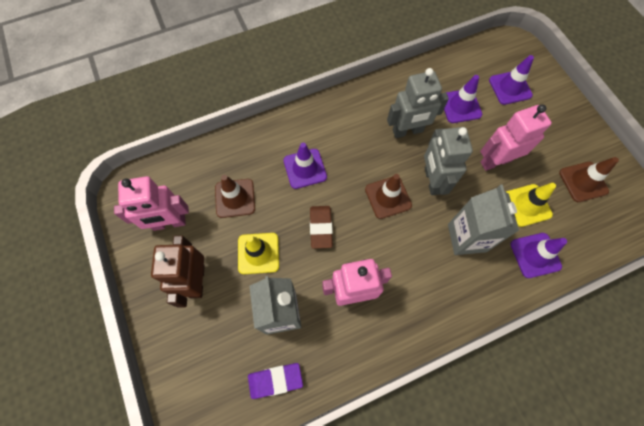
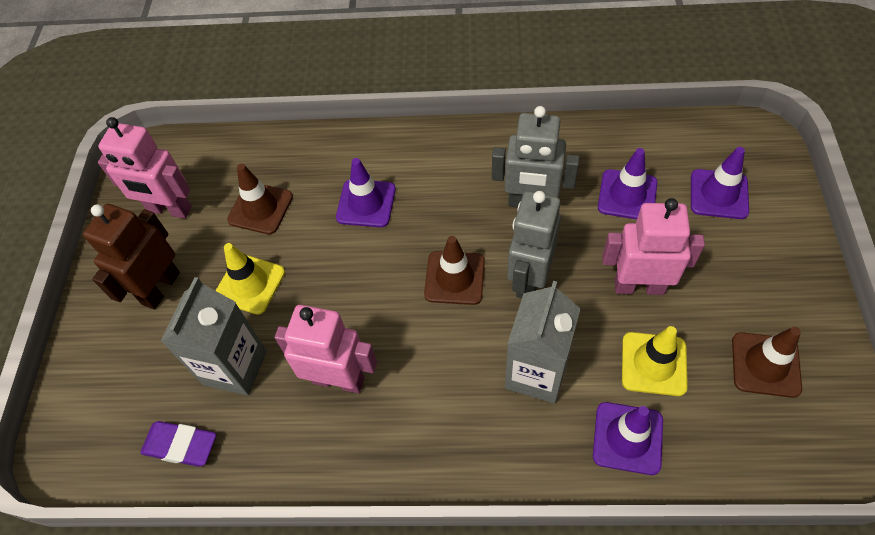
camera: 30 degrees right, 10 degrees down
(321, 228) = (344, 283): brown eraser -> none

